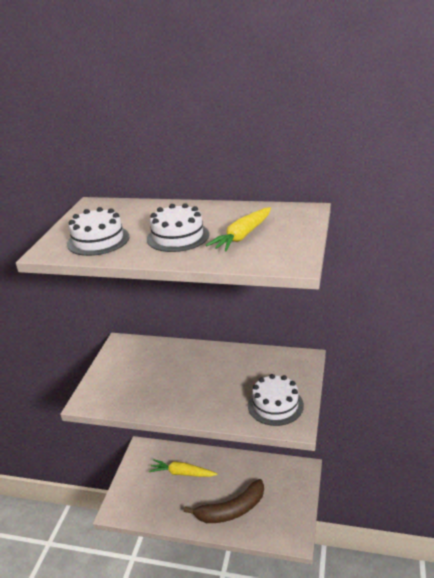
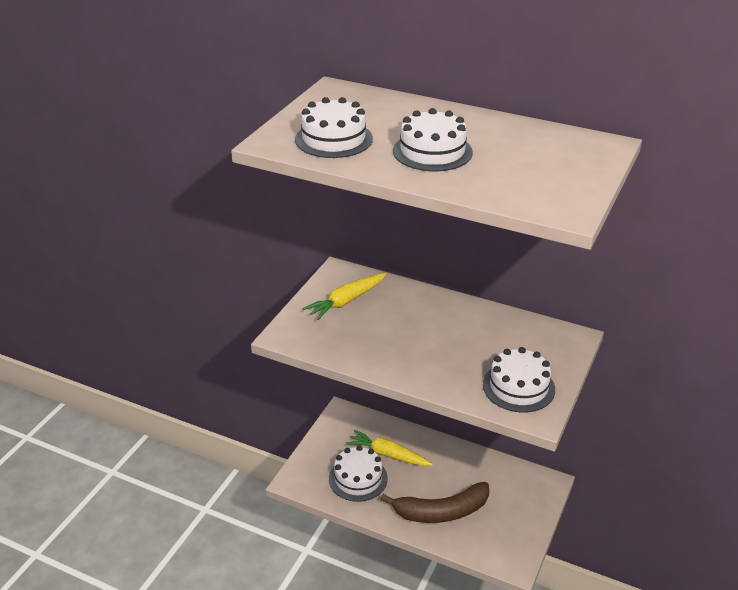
camera: 10 degrees right, 5 degrees up
(163, 498) = (358, 478): none -> white cake
(242, 236) = (514, 165): yellow carrot -> yellow carrot (346, 301)

